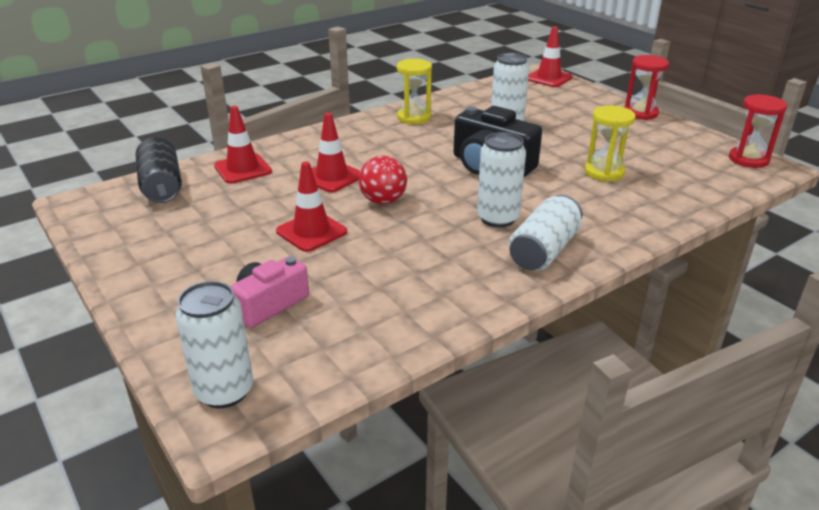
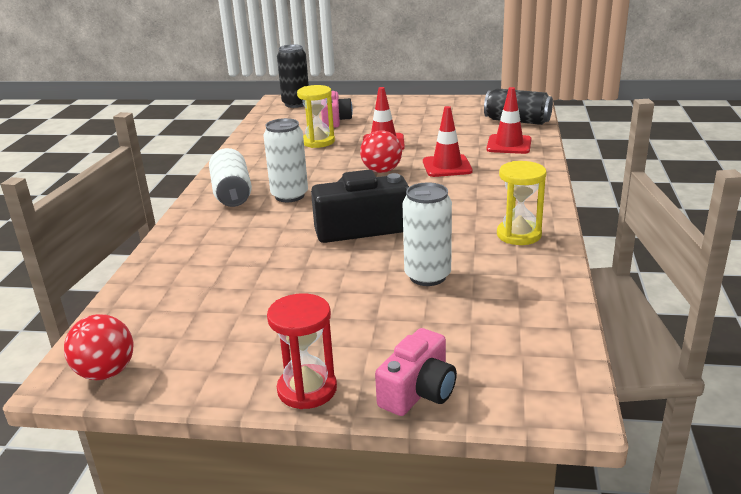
camera: 135 degrees right, 5 degrees down
(224, 391) = (296, 104): white can -> black can
(549, 78) = (531, 397): red traffic cone -> none
(591, 95) = (418, 391): none -> pink camera
(604, 172) = (256, 270): yellow hourglass -> yellow hourglass (318, 142)
(748, 159) = (106, 373): red hourglass -> red ball

